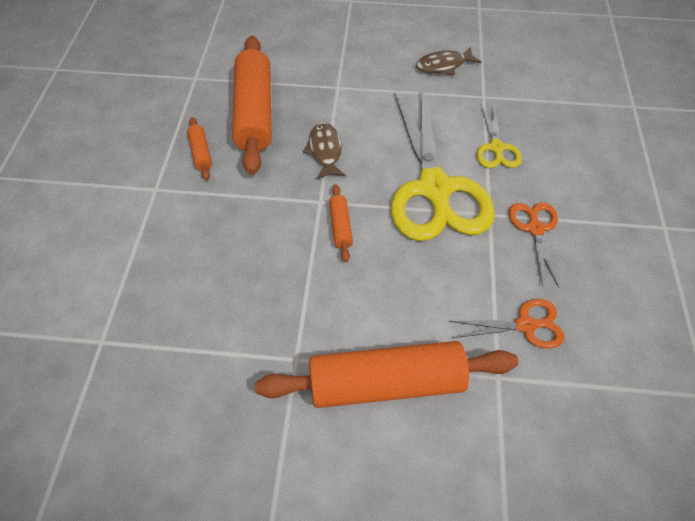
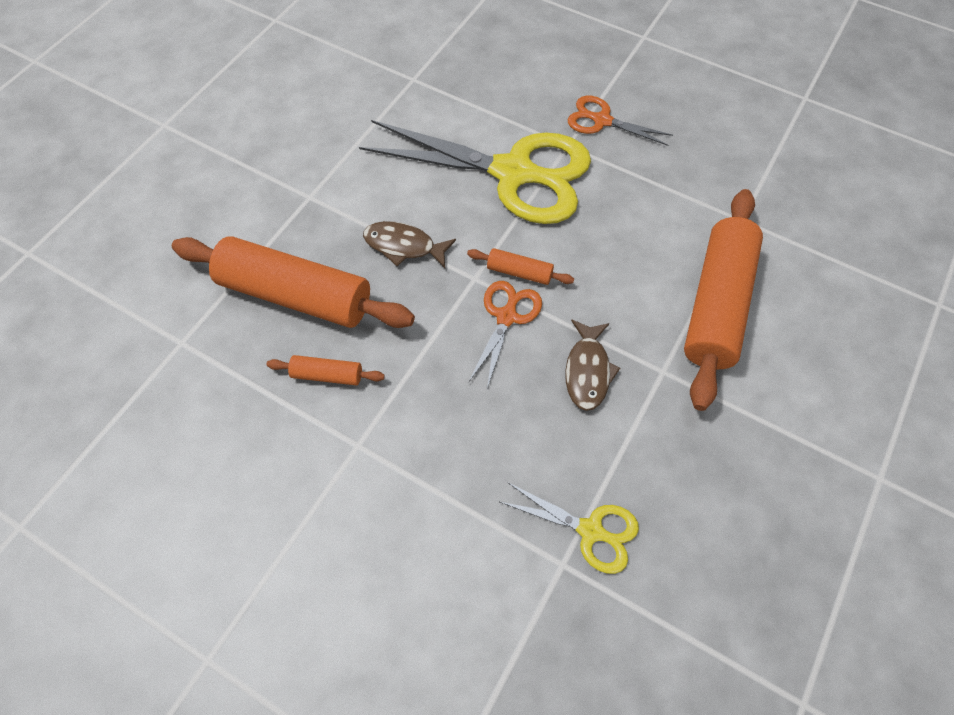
camera: 65 degrees left, 5 degrees up
(444, 65) = (344, 89): brown fish -> brown fish (587, 371)
(496, 148) = (489, 102): yellow scissors -> yellow scissors (590, 531)
(525, 325) = (699, 177): orange scissors -> orange scissors (506, 317)

